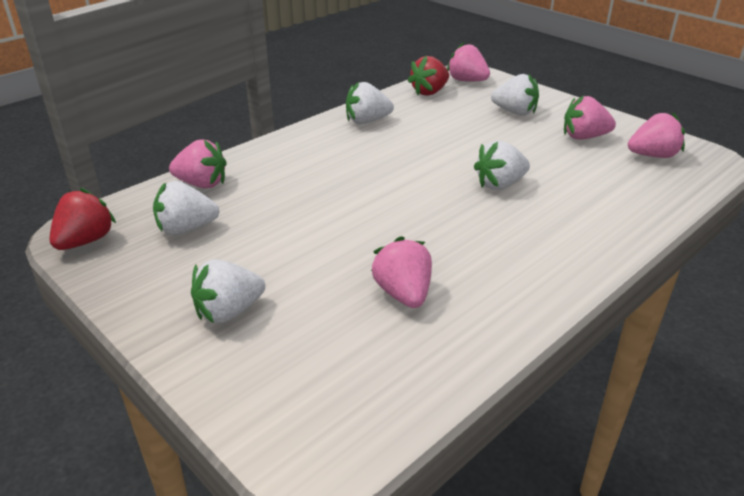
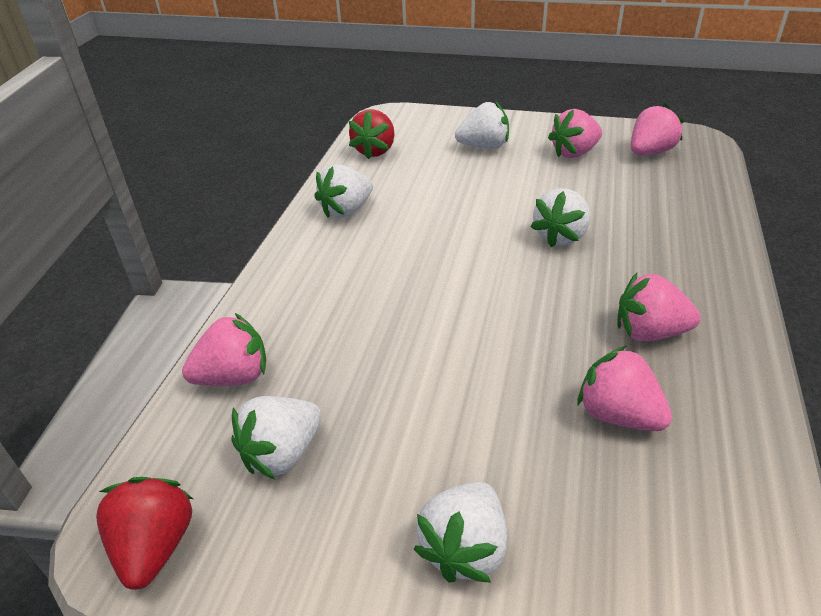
camera: 30 degrees left, 5 degrees up
(467, 81) = (398, 125): pink strawberry -> pink strawberry (649, 332)

